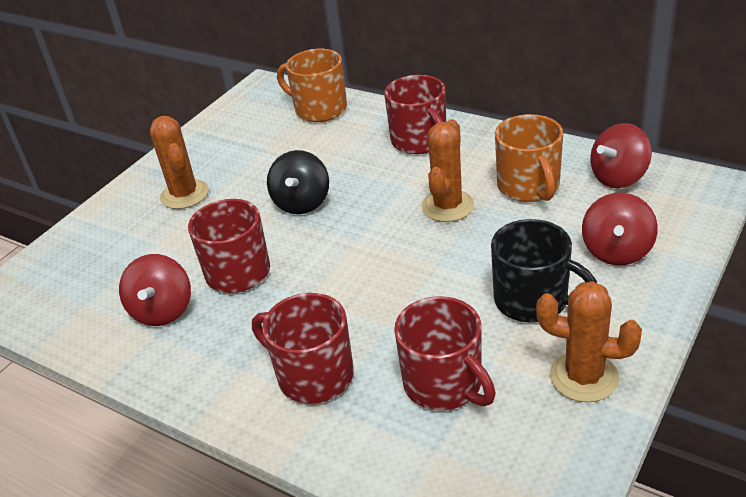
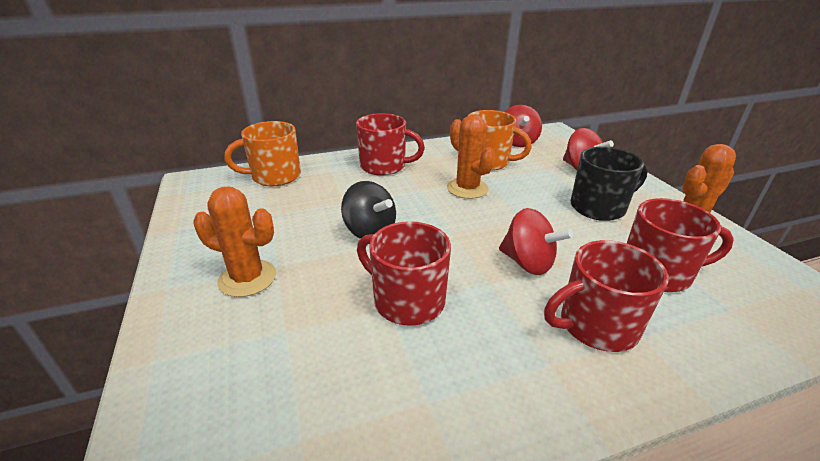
camera: 55 degrees left, 5 degrees down
(163, 311) = (399, 376): red spinning top -> red spinning top (528, 263)

